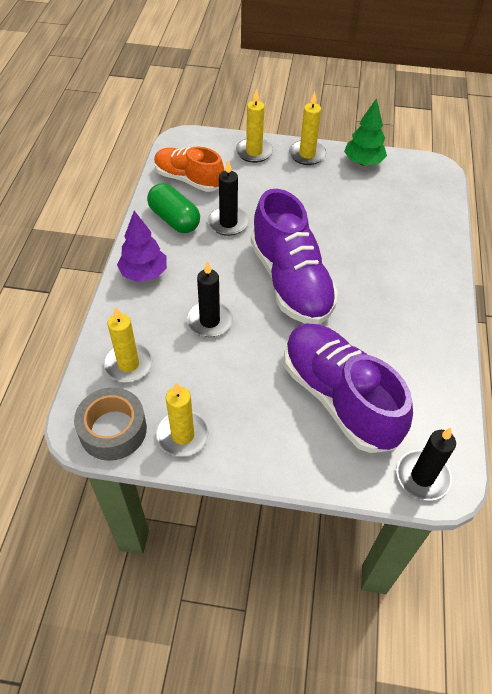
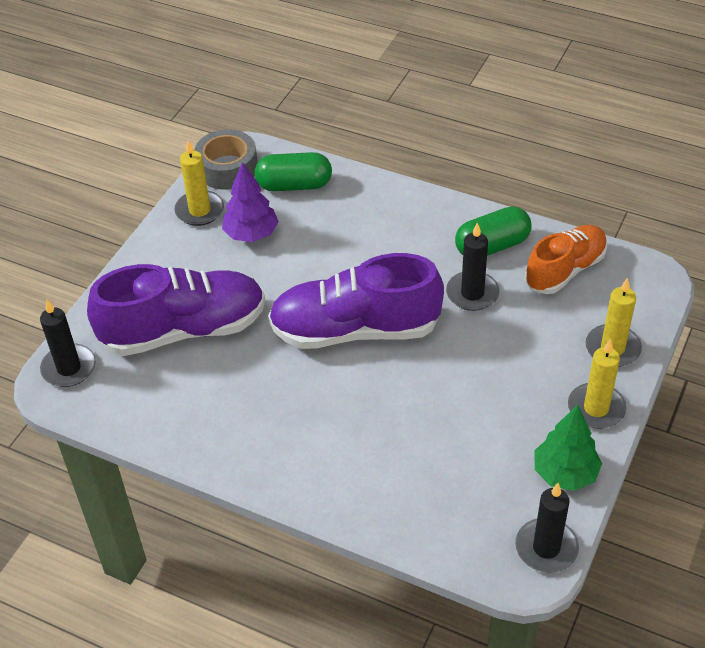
camera: 110 degrees right, 5 degrees down
(128, 364) = (294, 185): yellow candle -> green capsule
(144, 273) = (411, 210): purple tree -> purple tree (251, 234)
(209, 321) = (324, 250): black candle -> black candle (546, 548)

